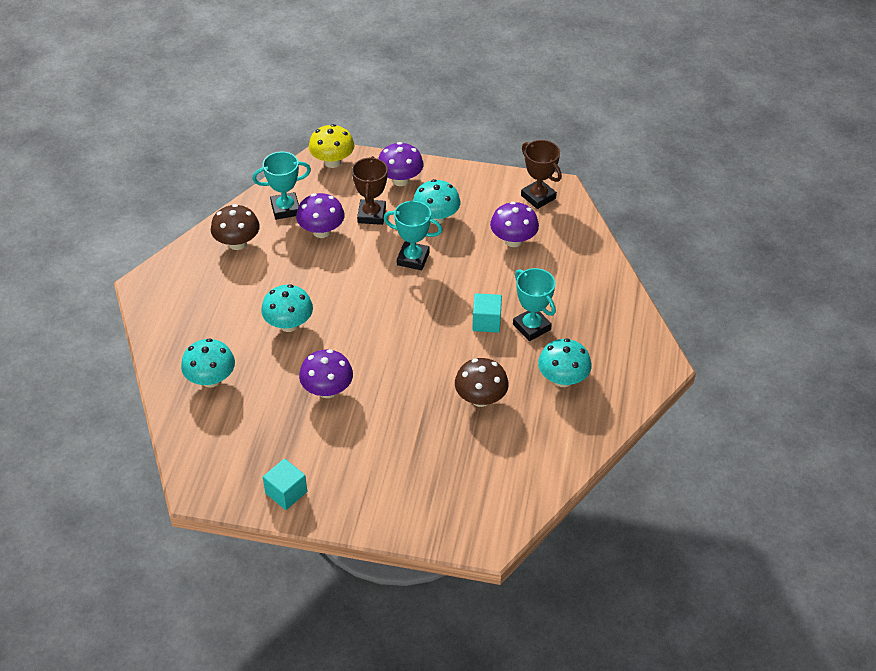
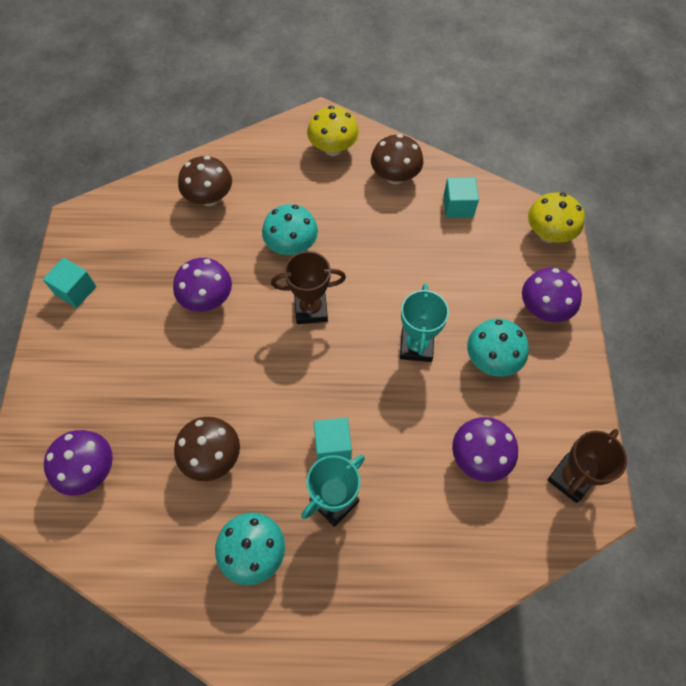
camera: 80 degrees right, 15 degrees up
(187, 281) = (333, 148): none -> yellow mushroom
(211, 379) = (209, 198): turquoise mushroom -> brown mushroom
(285, 209) = (458, 206): turquoise trophy -> turquoise cube
(321, 231) = (434, 246): purple mushroom -> purple mushroom (89, 470)
(371, 215) = (475, 290): brown trophy -> brown trophy (311, 309)

